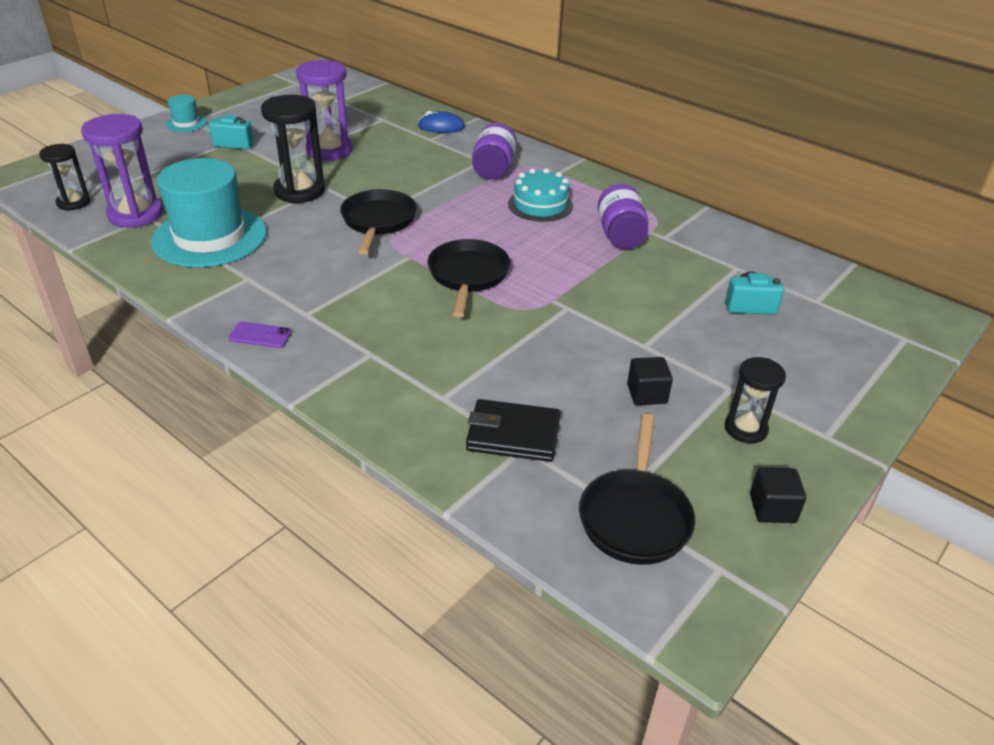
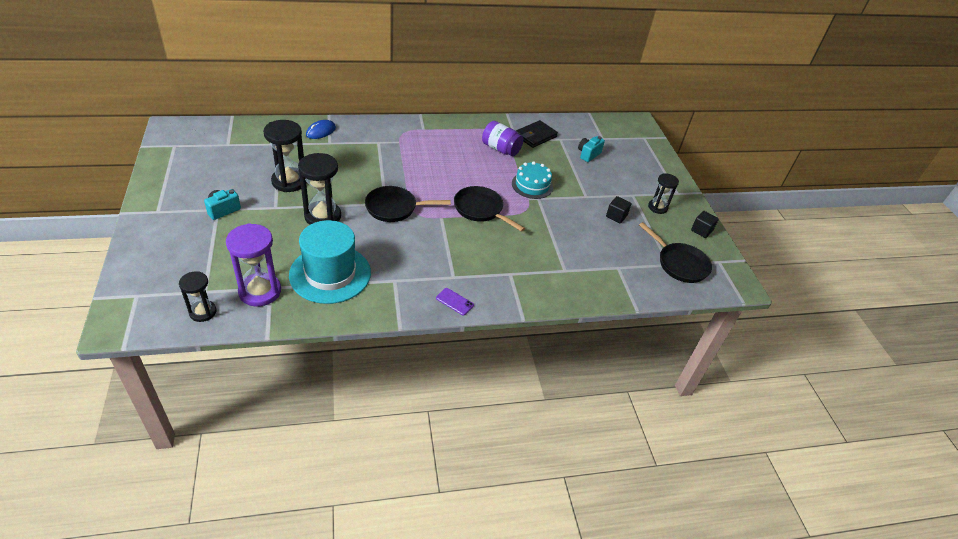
camera: 55 degrees left, 5 degrees up
(186, 123) = (158, 215): turquoise hat -> none
(260, 335) = (454, 301): purple phone -> purple phone turned 75 degrees clockwise
(329, 150) = (289, 181): purple hourglass -> black hourglass
(378, 222) = (394, 208): black pan -> black pan turned 45 degrees counterclockwise
(493, 169) = (392, 144): purple jar -> none
(513, 435) = (608, 265): black wallet -> black wallet (535, 136)
(540, 205) = (446, 152): turquoise cake -> turquoise cake (532, 185)

